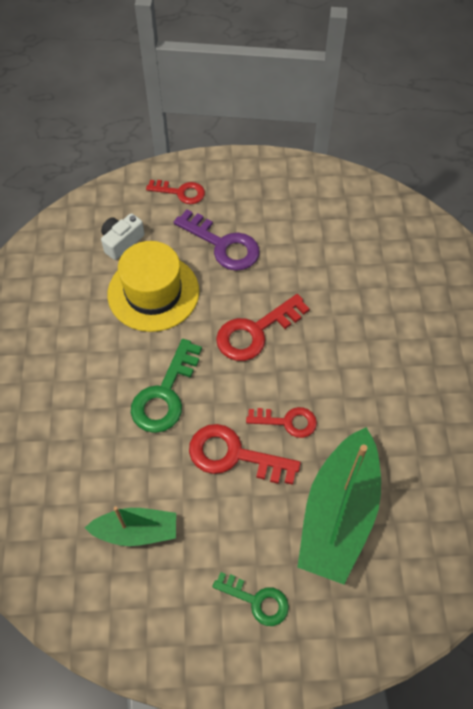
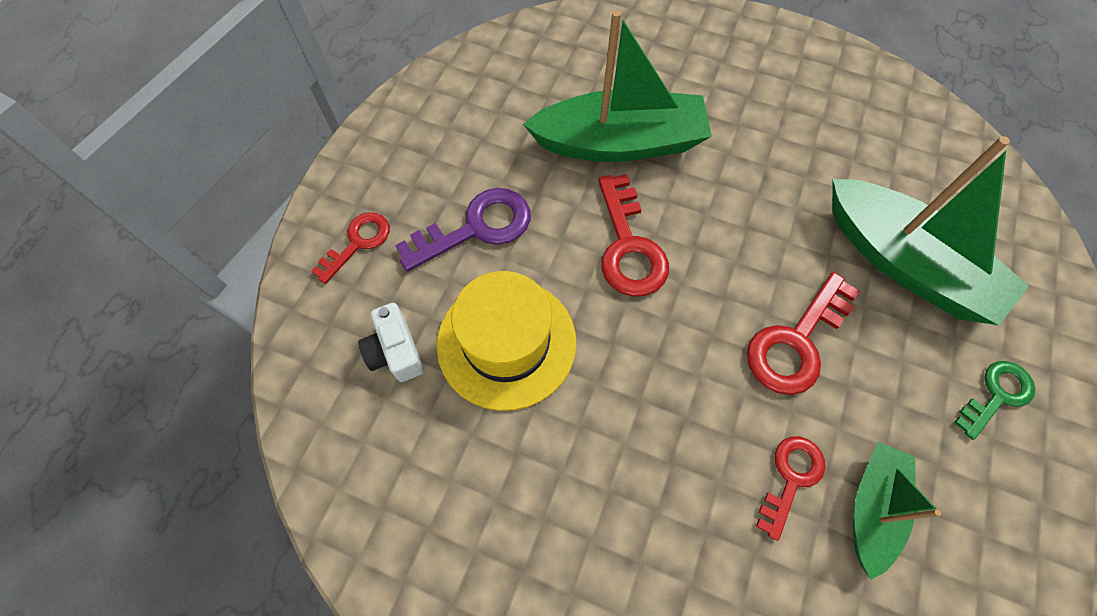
camera: 65 degrees left, 5 degrees up
(165, 394) = (676, 390): green key -> none
(287, 422) = (769, 264): red key -> red key (791, 478)
(337, 297) = (619, 143): none -> green boat

